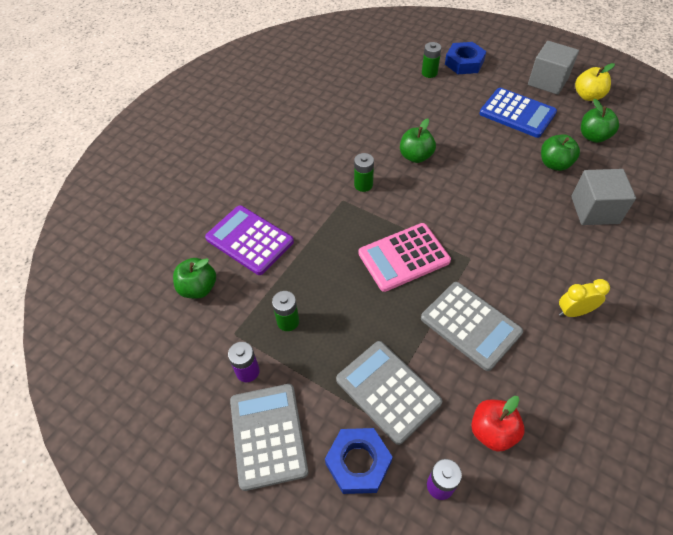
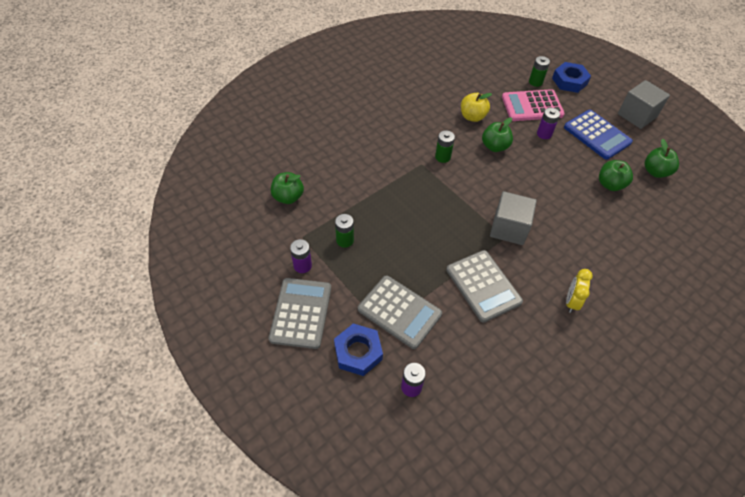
camera: 15 degrees right, 0 degrees up
(249, 240) = (338, 173): purple calculator -> none
(388, 391) = (399, 311): grey calculator -> grey calculator turned 150 degrees clockwise
(404, 257) = (452, 221): pink calculator -> pink calculator (532, 106)
(462, 127) = (544, 134): none -> purple battery
(492, 431) = (467, 364): red apple -> none
(573, 312) = (571, 301): yellow clock -> yellow clock turned 75 degrees counterclockwise
(588, 96) = (667, 137): yellow apple -> yellow apple (472, 117)
(594, 210) = (627, 230): grey cube -> grey cube (509, 228)

